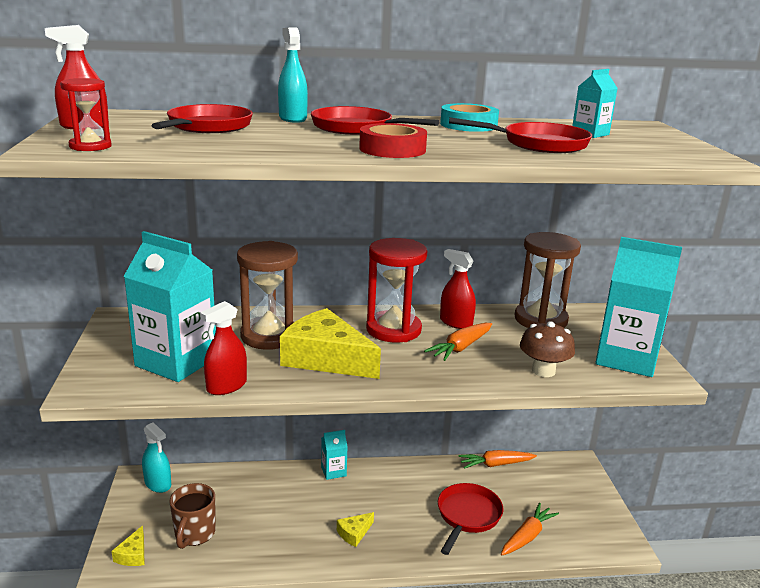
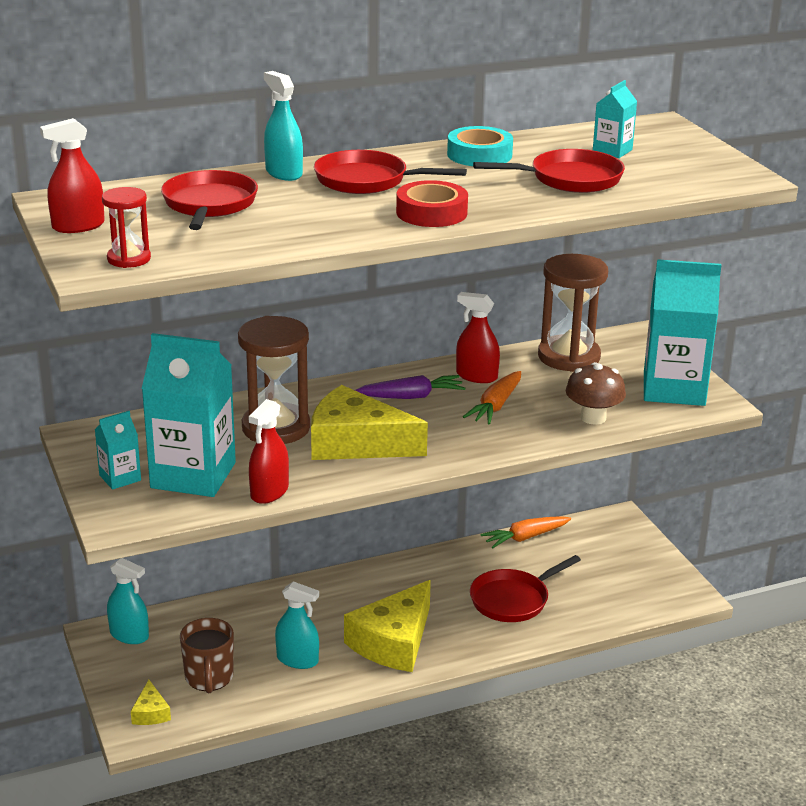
camera: 15 degrees left, 5 degrees up
(270, 532) = (297, 659): none -> turquoise spray bottle
(333, 471) = (337, 581): turquoise carton -> turquoise carton (120, 478)
(354, 533) = (393, 642): yellow cheese -> yellow cheese, size x2.25
(393, 330) = (411, 396): red hourglass -> purple carrot
(467, 516) = (513, 599): red pan -> red pan turned 135 degrees counterclockwise
(527, 536) = (586, 607): orange carrot -> none

